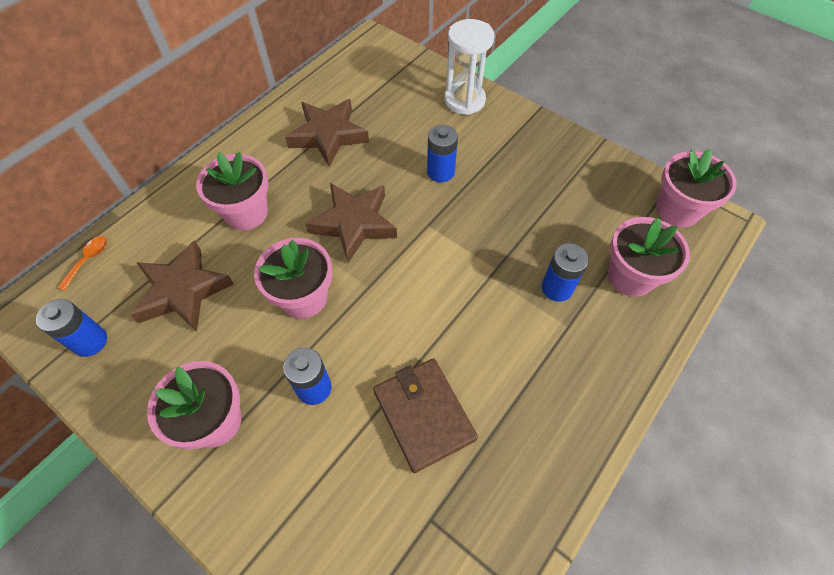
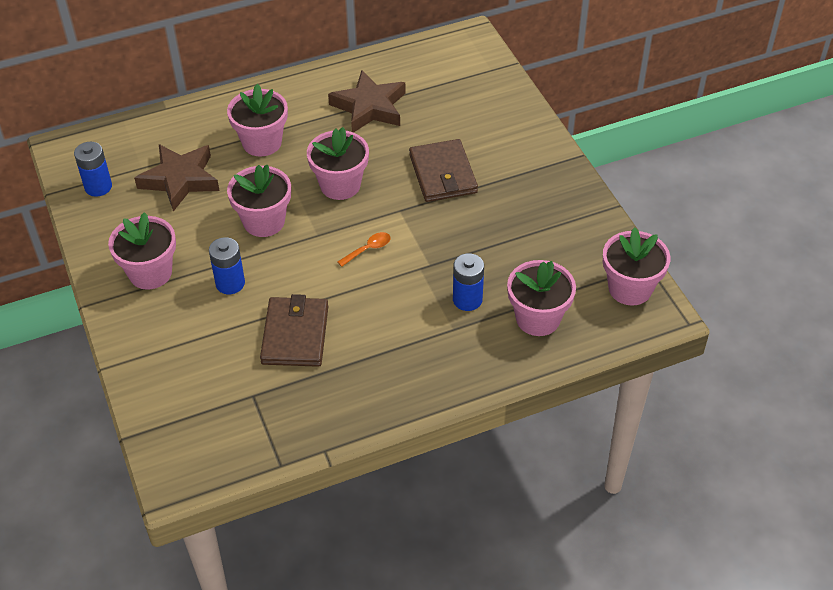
camera: 30 degrees right, 10 degrees down
(88, 260) = (126, 131): orange spoon -> orange spoon (368, 249)
(354, 224) = (340, 185): brown star -> pink flower pot
(440, 172) = (443, 174): blue battery -> brown wallet
(464, 100) = (513, 123): white hourglass -> none

